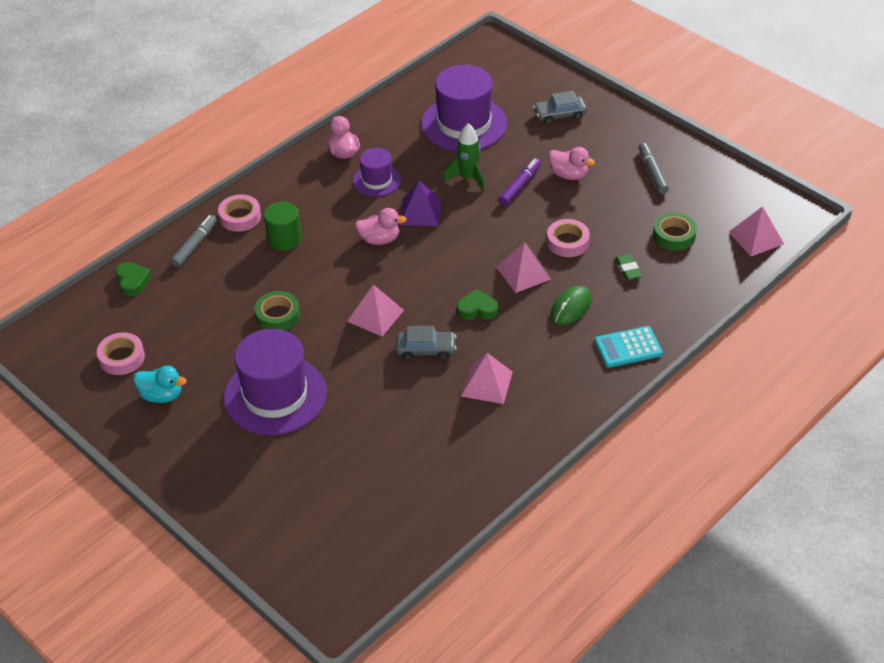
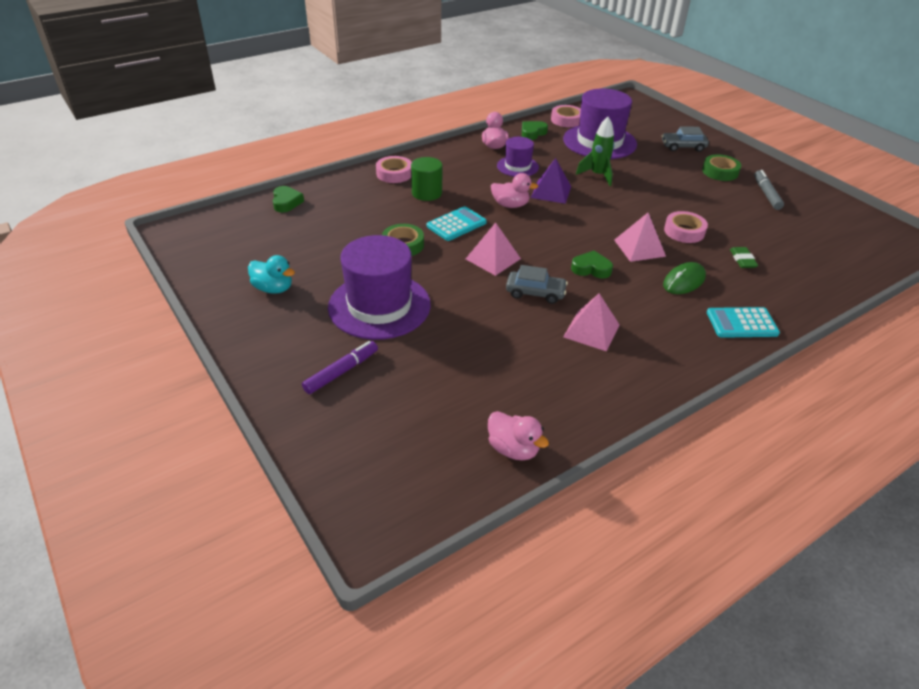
camera: 10 degrees right, 5 degrees down
(121, 357) = (251, 254): pink tape -> pink tape (566, 120)
(195, 245) = (349, 186): grey marker -> none
(327, 277) = (456, 224): none -> turquoise calculator
(384, 123) = (532, 133): none -> green heart
(520, 186) = (643, 187): purple marker -> purple marker (341, 372)
(568, 175) = (688, 185): pink duck -> pink duck (513, 449)
(674, 235) = (788, 241): green tape -> green tape (720, 172)
(756, 238) = (871, 254): pink pyramid -> none

